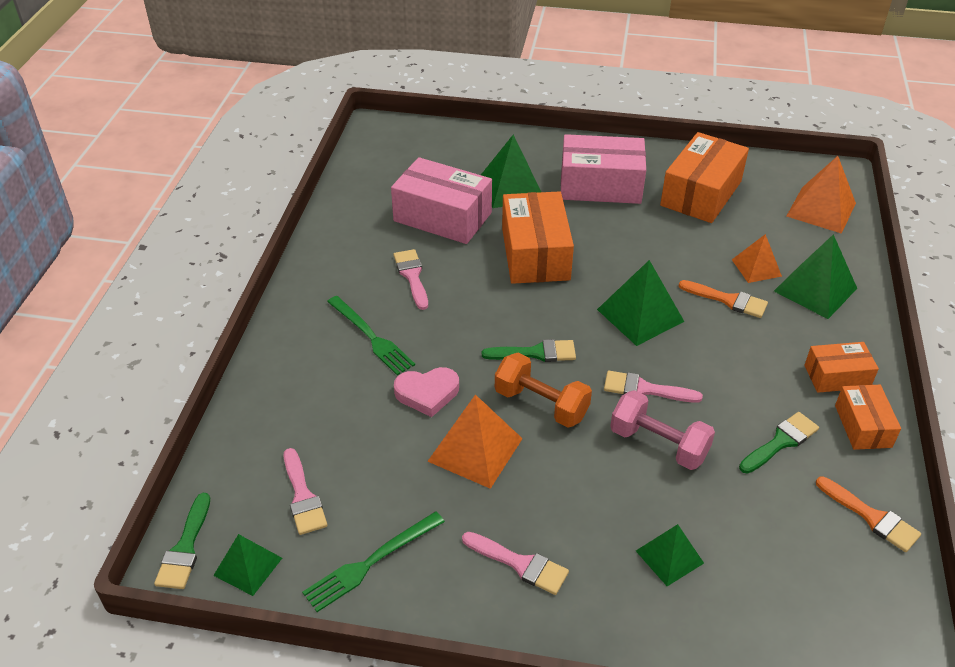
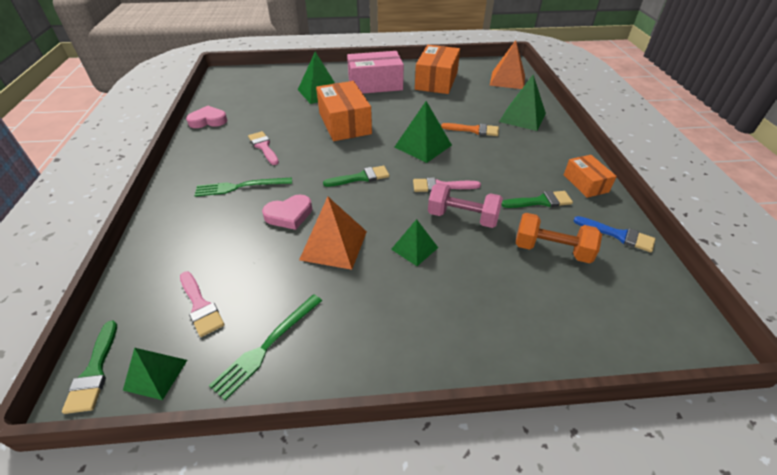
camera: 15 degrees left, 0 degrees up
(342, 215) = (208, 120): none -> pink heart
(371, 337) = (240, 187): green fork -> green fork turned 135 degrees clockwise
(442, 217) = (278, 112): pink box -> none
(520, 564) = (390, 319): pink brush -> none
(541, 404) = (374, 207): orange dumbbell -> orange dumbbell (551, 250)
(669, 557) = (498, 289): green pyramid -> green pyramid (414, 248)
(756, 268) = (483, 111): orange pyramid -> none
(781, 442) = (540, 201): green brush -> green brush turned 45 degrees clockwise
(837, 376) = (556, 159): orange box -> none
(871, 517) = (618, 235): orange brush -> blue brush

